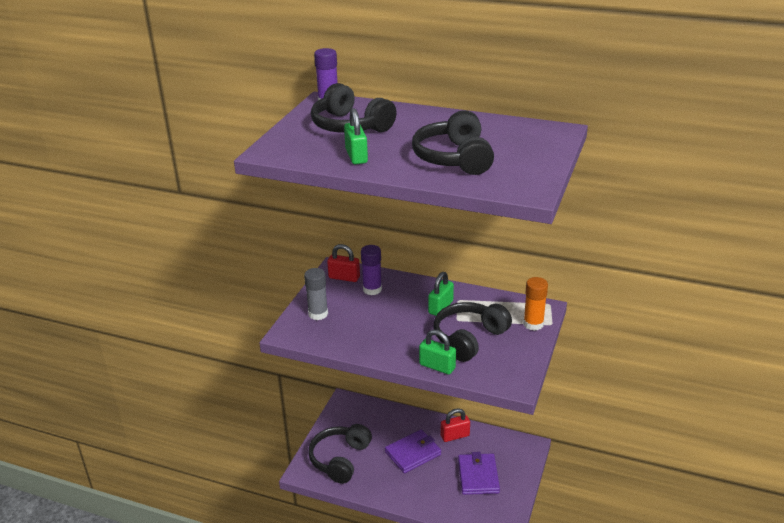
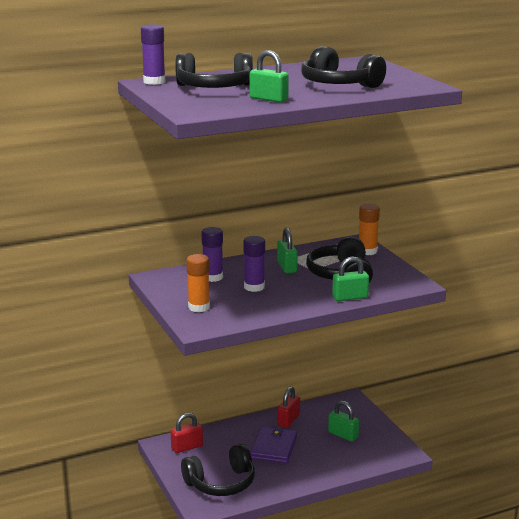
camera: 45 degrees left, 10 degrees down
(318, 314) = (199, 307): grey glue stick -> orange glue stick
(340, 459) = (221, 483): black headphones -> black headphones turned 90 degrees counterclockwise
(344, 277) = (174, 279): red padlock -> red padlock (187, 447)
(384, 315) = (254, 287): none -> purple glue stick
(478, 476) = (343, 435): purple wallet -> green padlock

